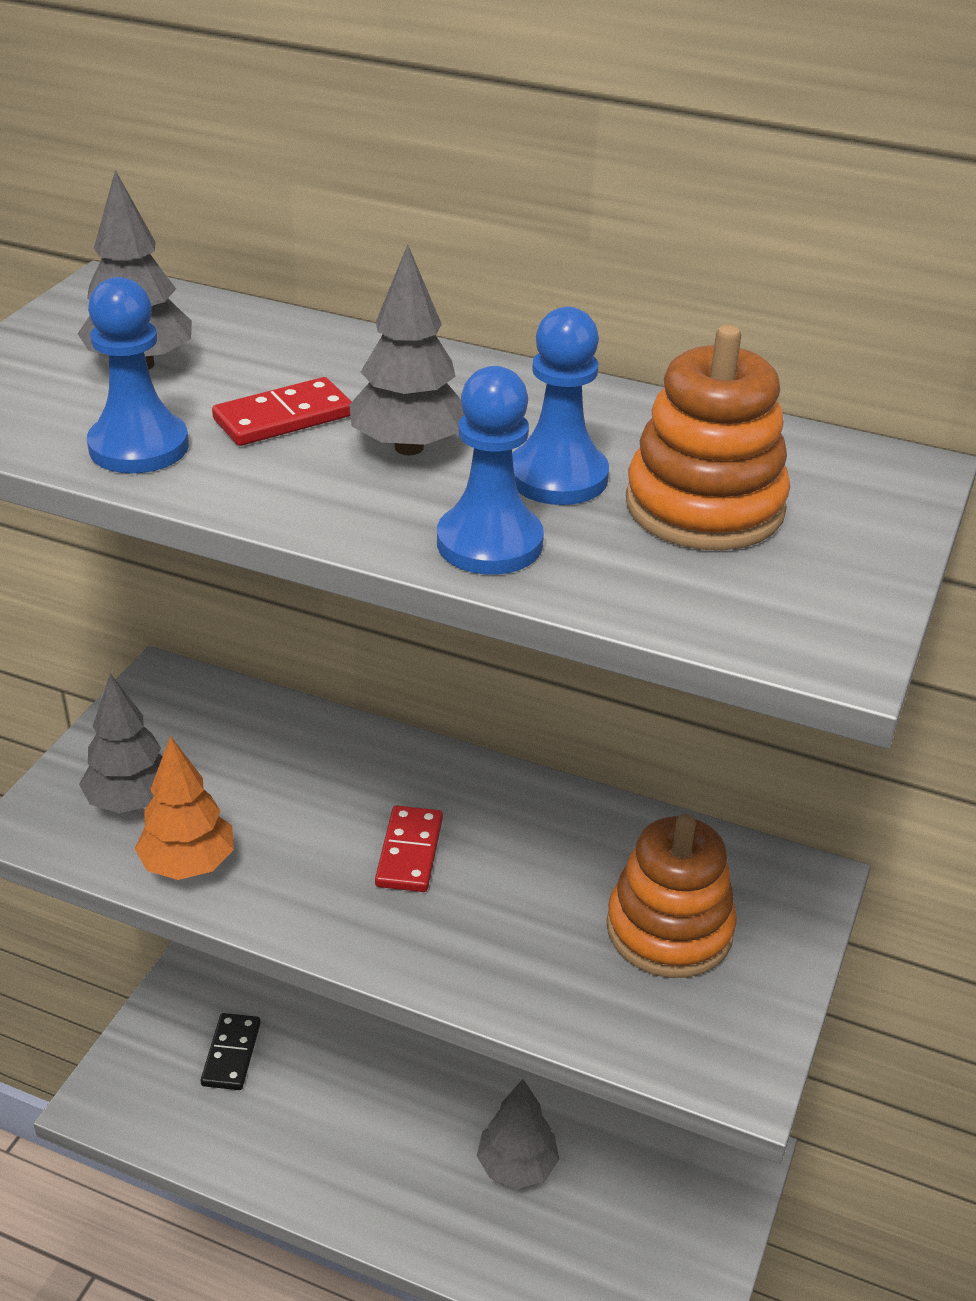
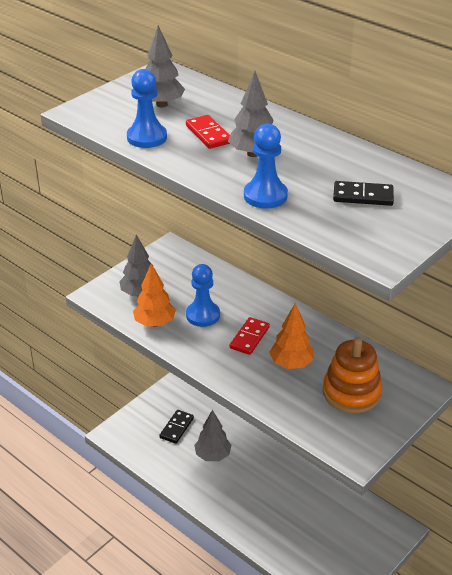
camera: 20 degrees right, 0 degrees up
(283, 418) = (208, 134): red domino -> red domino turned 75 degrees clockwise
(517, 1166) = (289, 505): grey tree -> grey tree (213, 455)
(520, 893) = (291, 364): none -> orange tree
(558, 477) = (308, 175): blue pawn -> blue pawn (203, 315)
(704, 506) = (363, 196): orange stacking toy -> black domino

